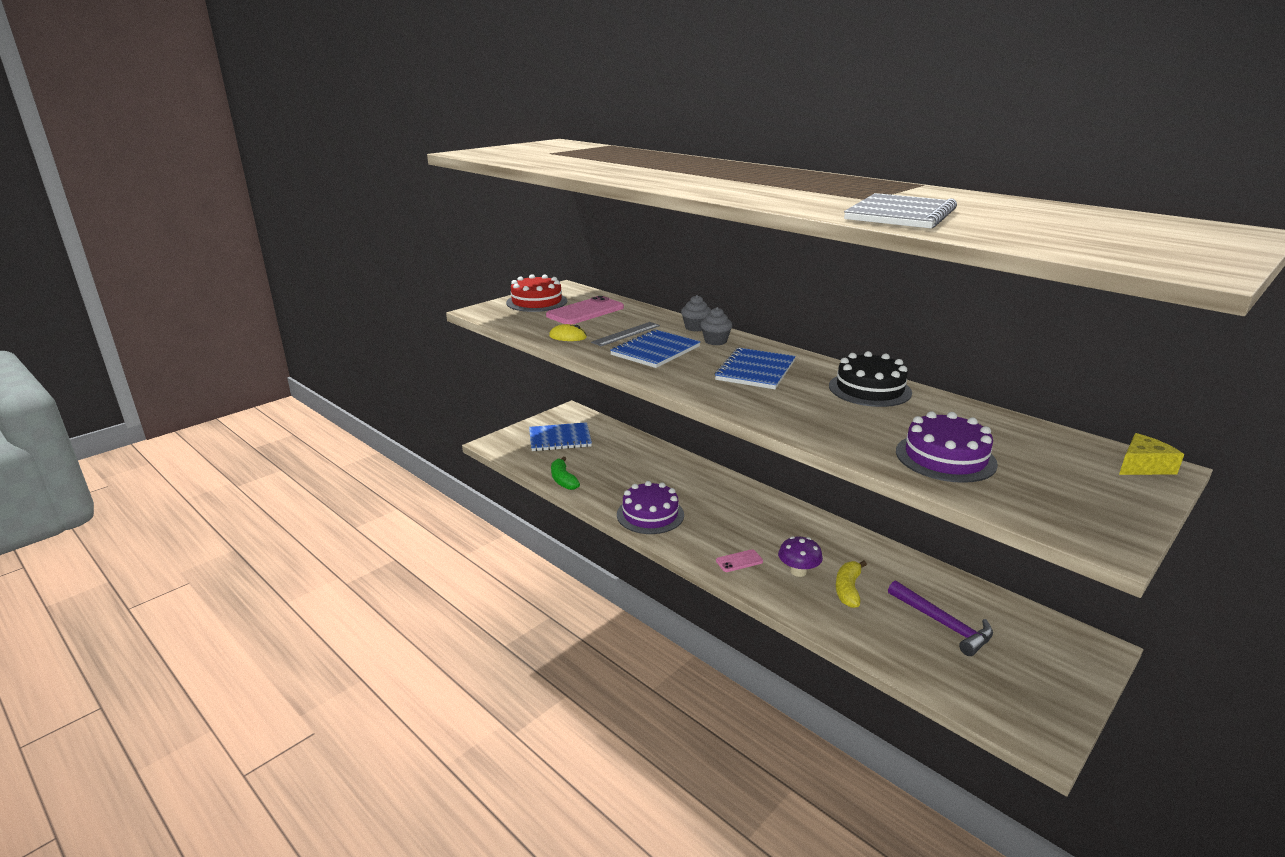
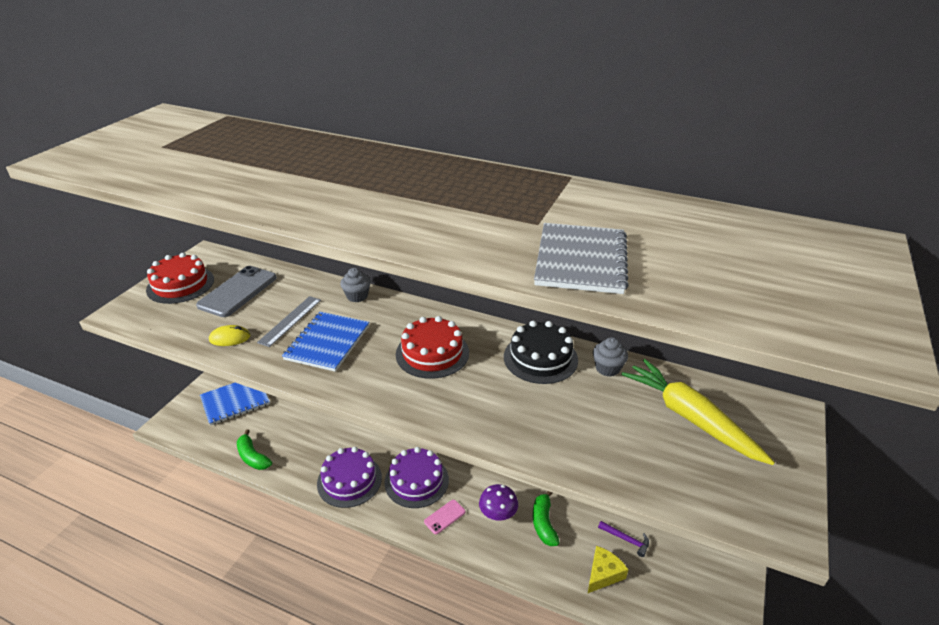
camera: 20 degrees left, 10 degrees up
(585, 312) = (238, 292): pink phone -> grey phone
(715, 341) = (382, 314): grey cupcake -> grey cupcake (607, 368)
(755, 371) = (432, 353): blue notebook -> red cake
(848, 589) = (544, 523): yellow banana -> green banana
(943, 624) = (626, 539): purple hammer -> purple hammer, size x0.56
(945, 457) = (631, 445): purple cake -> purple cake (416, 481)
(1026, 452) = (690, 418): none -> yellow carrot
(1142, 466) = (778, 413): yellow cheese -> yellow cheese (603, 574)

